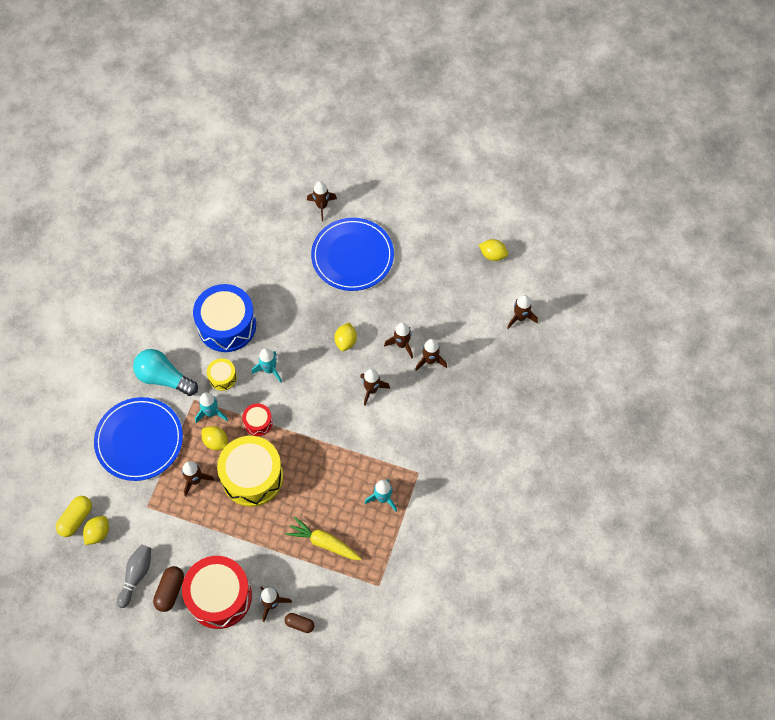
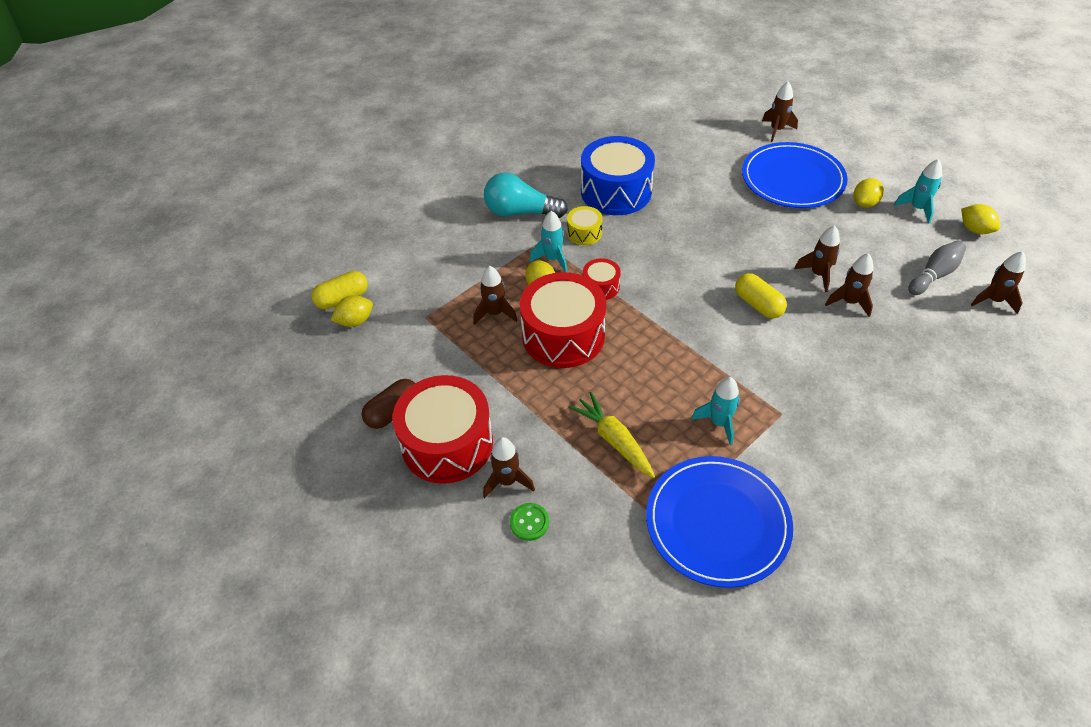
camera: 30 degrees right, 15 degrees down
(136, 575) = (366, 379): grey bowling pin -> grey bowling pin (934, 275)
(139, 440) = (458, 255): blue plate -> blue plate (717, 522)
(164, 378) = (520, 212): turquoise light bulb -> turquoise light bulb turned 45 degrees counterclockwise
(252, 476) = (563, 335): yellow drum -> red drum
(269, 369) = (642, 244): turquoise rocket -> turquoise rocket (917, 208)
(299, 624) = (529, 522): brown capsule -> green button
(346, 341) = (747, 249): yellow lemon -> yellow lemon (864, 203)
(371, 390) = (758, 304): brown rocket -> yellow capsule

